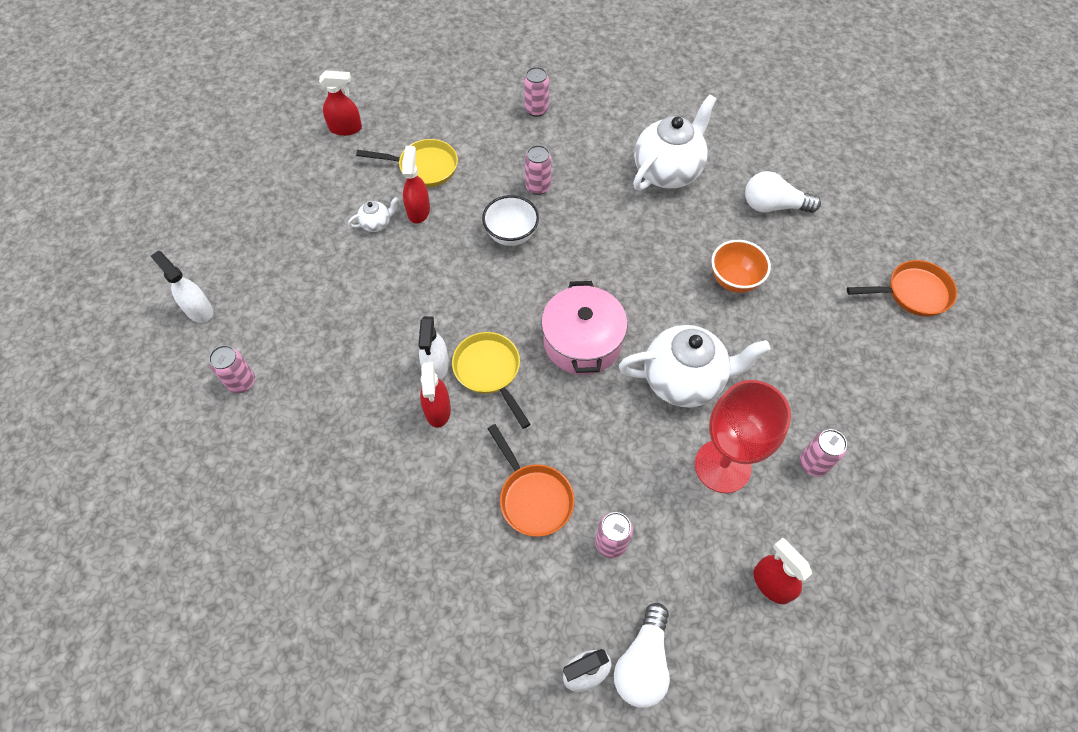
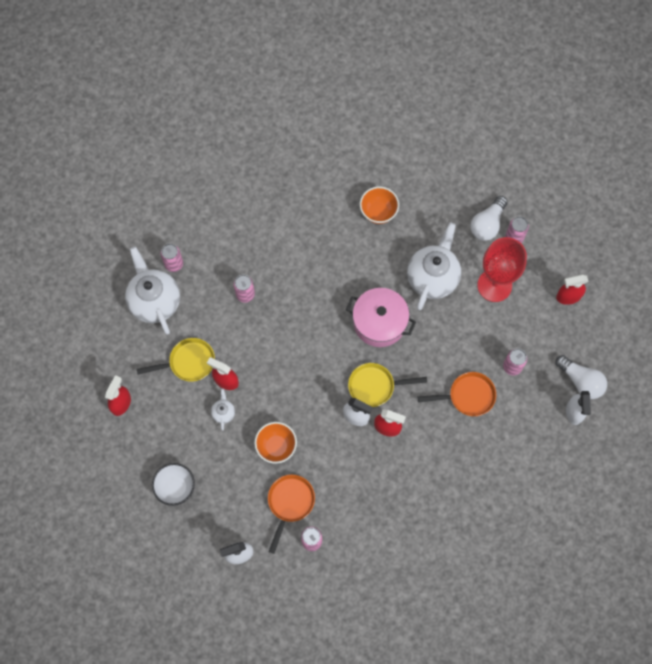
camera: 65 degrees left, 10 degrees up
(356, 293) = (276, 446): none -> orange bowl
(424, 167) = (188, 362): yellow pan -> yellow pan turned 45 degrees clockwise
(511, 235) = (277, 329): white bowl -> white bowl (176, 487)
(668, 171) = (274, 206): white teapot -> white teapot (155, 301)
(773, 206) = (335, 158): white light bulb -> white light bulb (487, 224)
(912, 293) = (435, 119): orange pan -> orange pan (290, 503)

